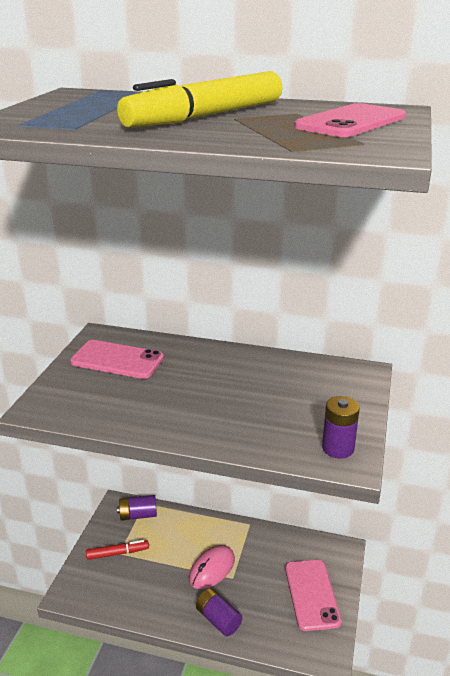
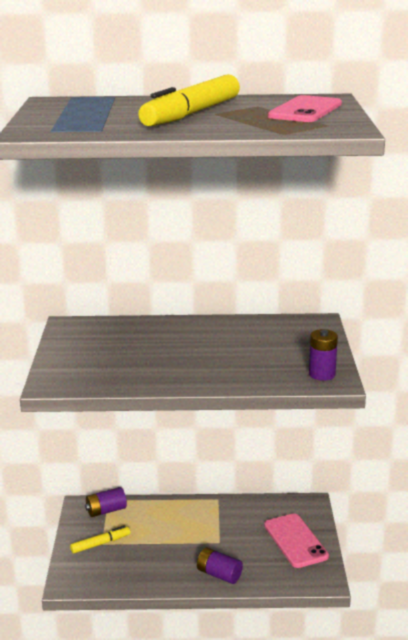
camera: 15 degrees left, 5 degrees down
(117, 360) = (98, 340): pink phone -> none
(117, 553) = (100, 544): red marker -> yellow marker
(212, 569) = (197, 539): pink mouse -> none

